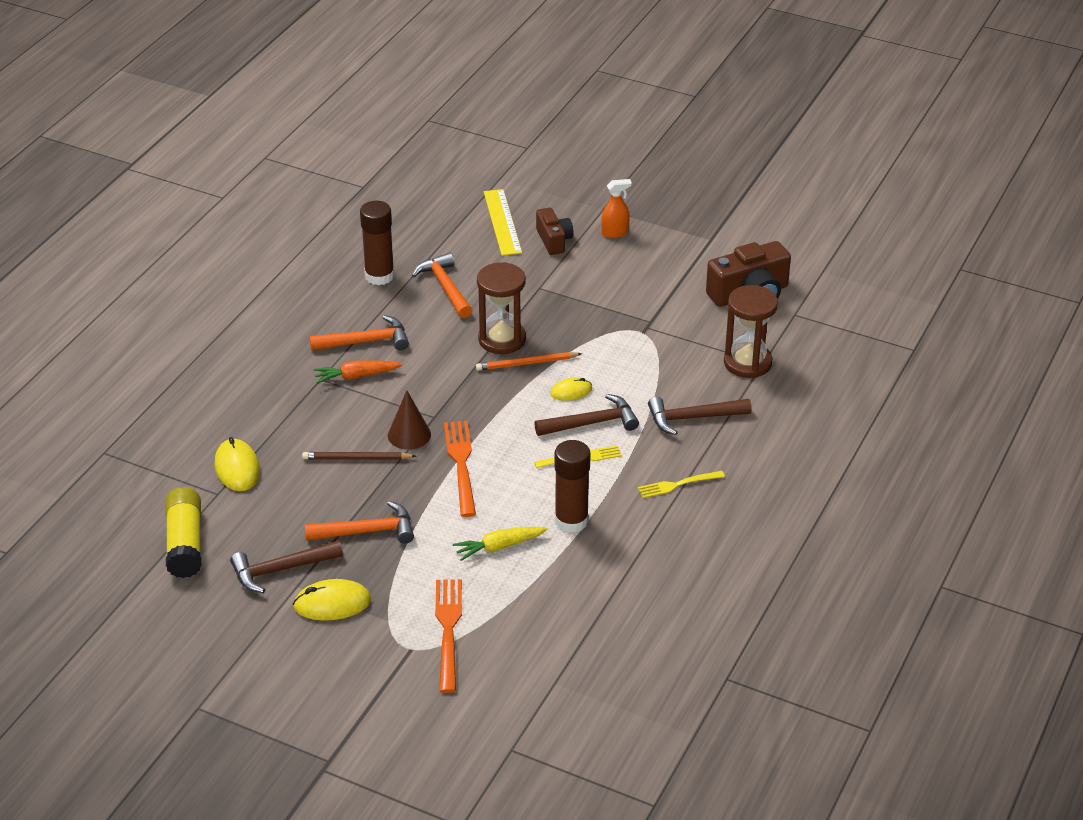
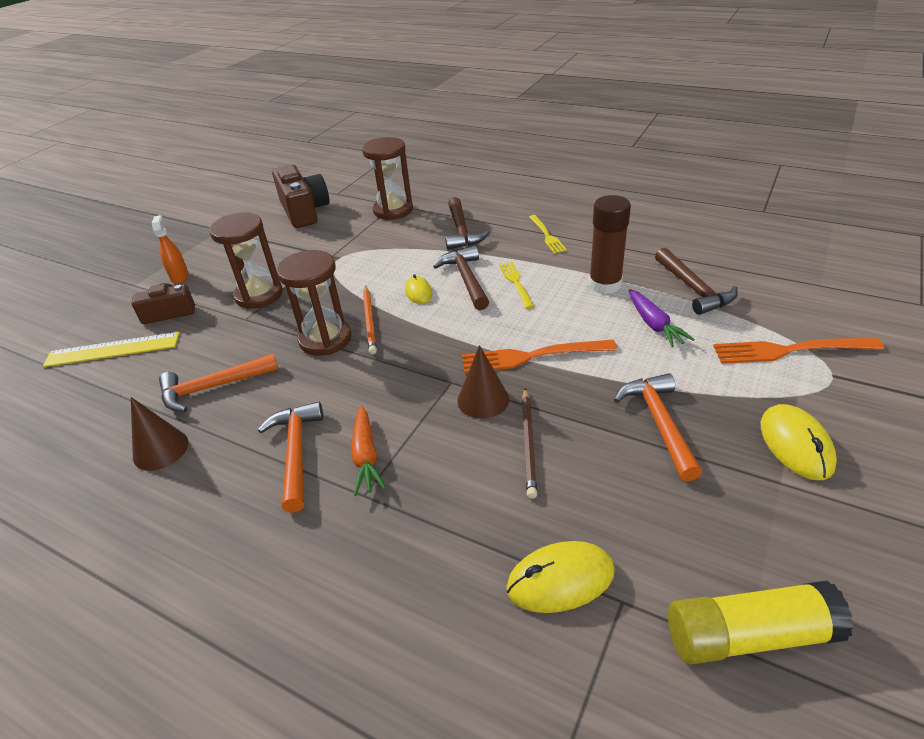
camera: 85 degrees left, 0 degrees up
(281, 570) = (758, 502): brown hammer -> brown hammer (693, 289)
(379, 276) = (160, 449): brown glue stick -> brown cone
(499, 547) = (654, 324): yellow carrot -> purple carrot
(577, 289) = (259, 295): none -> brown hourglass

